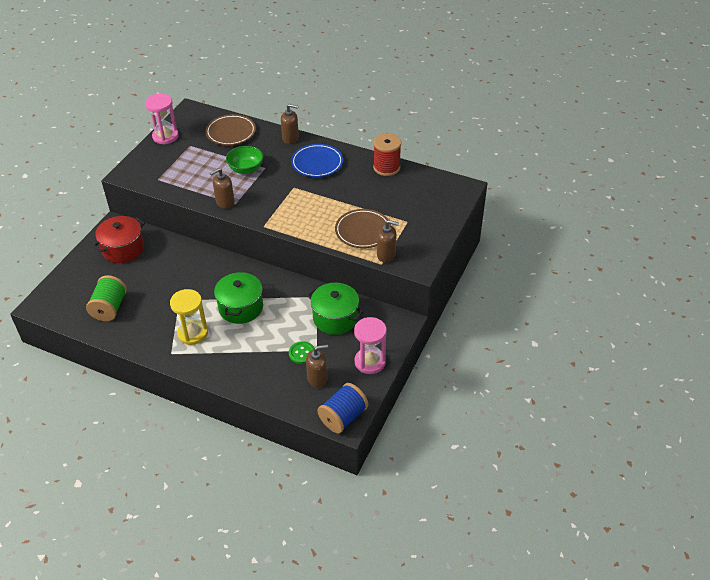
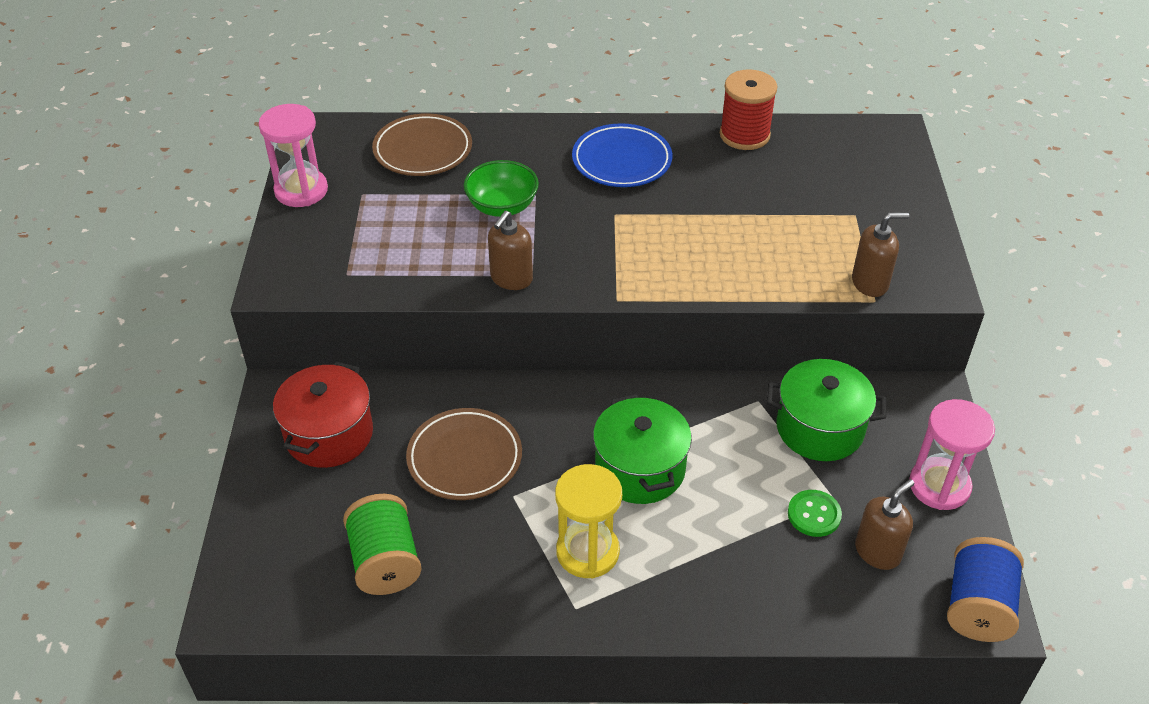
camera: 25 degrees left, 0 degrees up
(290, 138) = (540, 131): brown soap dispenser -> none
(363, 231) = (797, 254): brown plate -> brown plate (464, 458)

